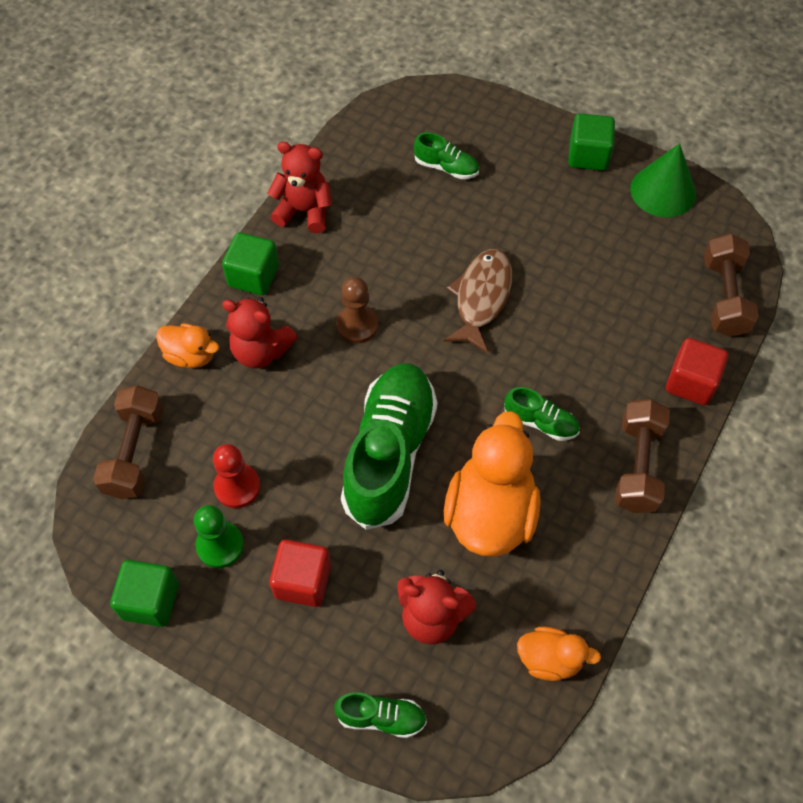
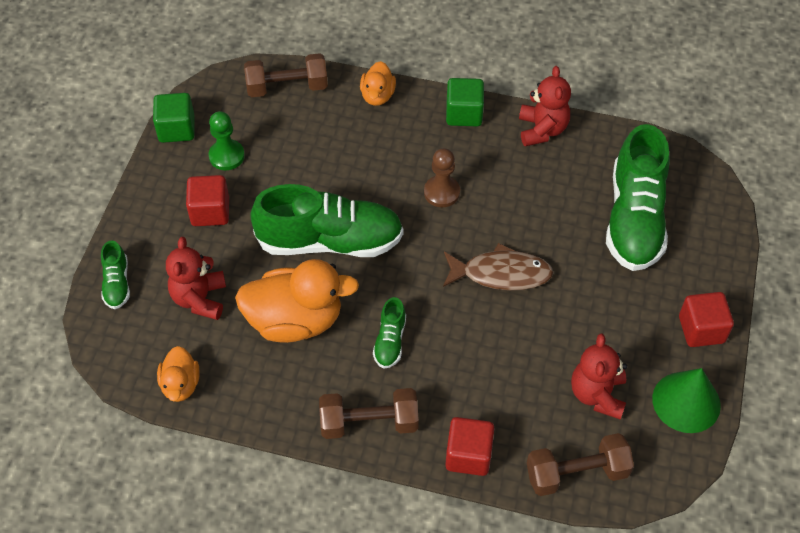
camera: 75 degrees right, 5 degrees down
(237, 487) = (275, 153): red pawn -> none
(261, 351) = (396, 137): red teddy bear -> red teddy bear (597, 394)
(446, 167) = (634, 219): green shoe -> green shoe, size x2.21
(588, 156) = (701, 329): green cube -> red cube

